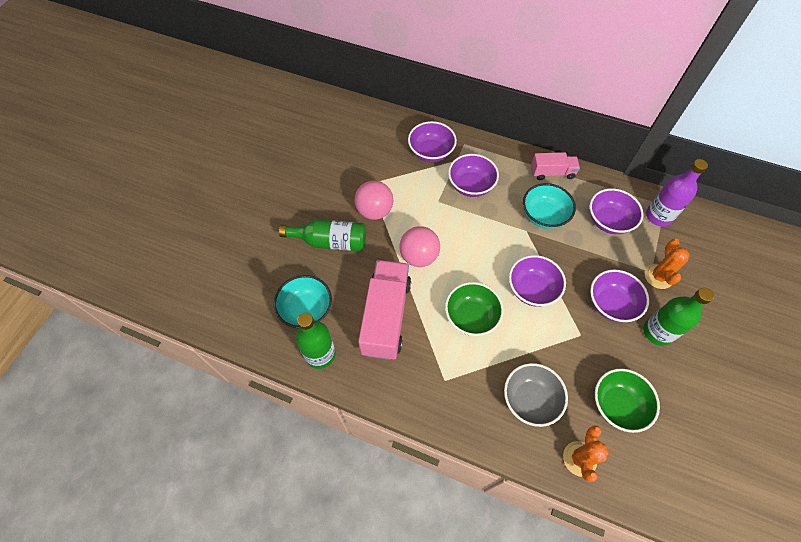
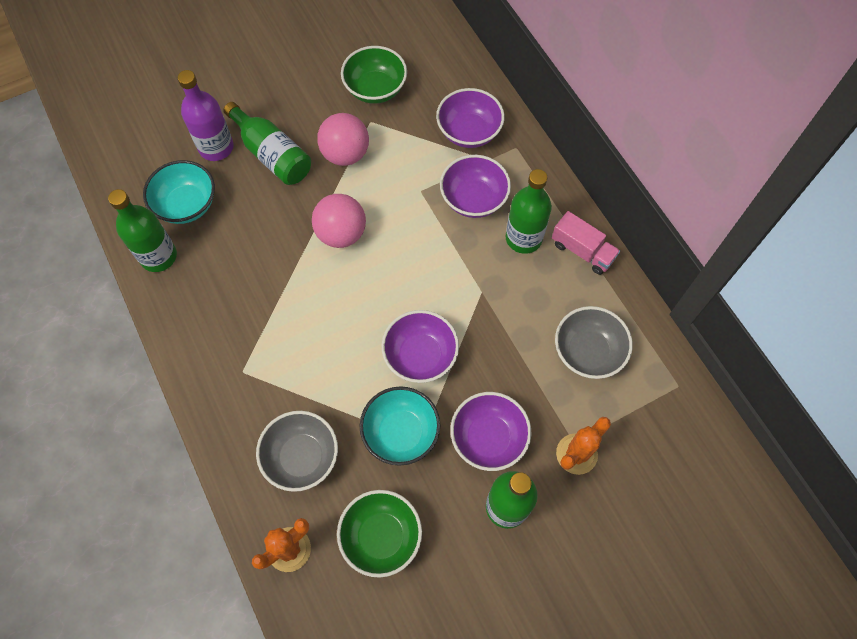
camera: 40 degrees right, 5 degrees up
(386, 317) = (250, 268): pink truck -> none
(471, 317) = (330, 333): green bowl -> green bowl (375, 89)
(517, 187) = (523, 238): none -> green bottle
(544, 216) = (519, 290): turquoise bowl -> turquoise bowl (401, 433)
(608, 221) = (588, 352): purple bowl -> grey bowl
(658, 216) = (656, 392): purple bottle -> purple bottle (216, 147)

